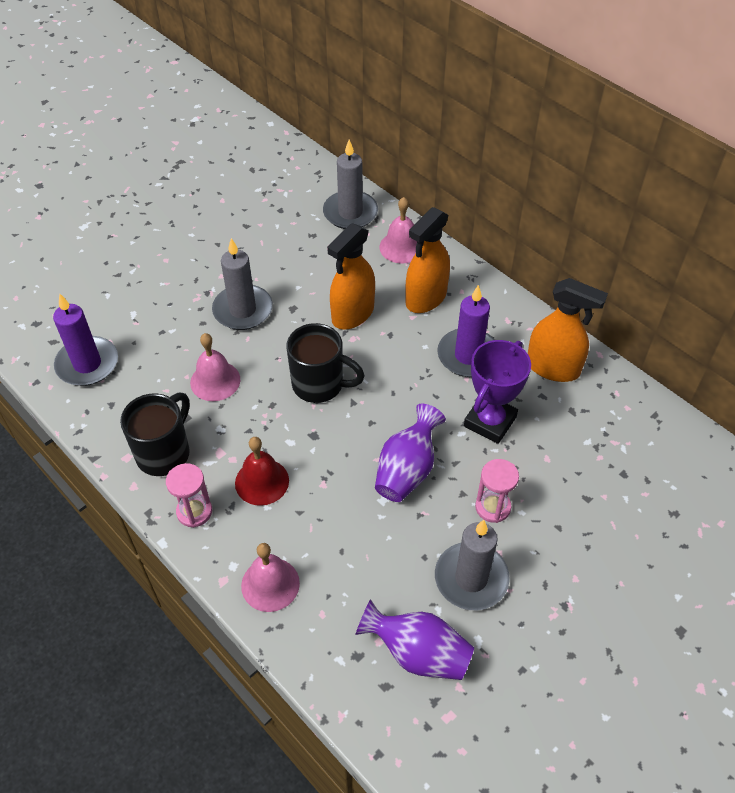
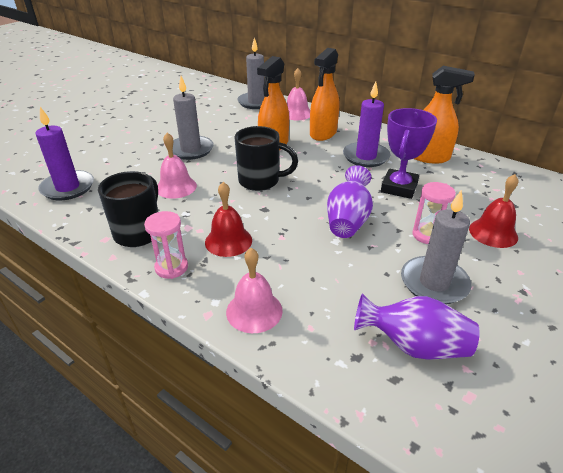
camera: 10 degrees left, 15 degrees down
(573, 515) = (493, 233): none -> red bell

